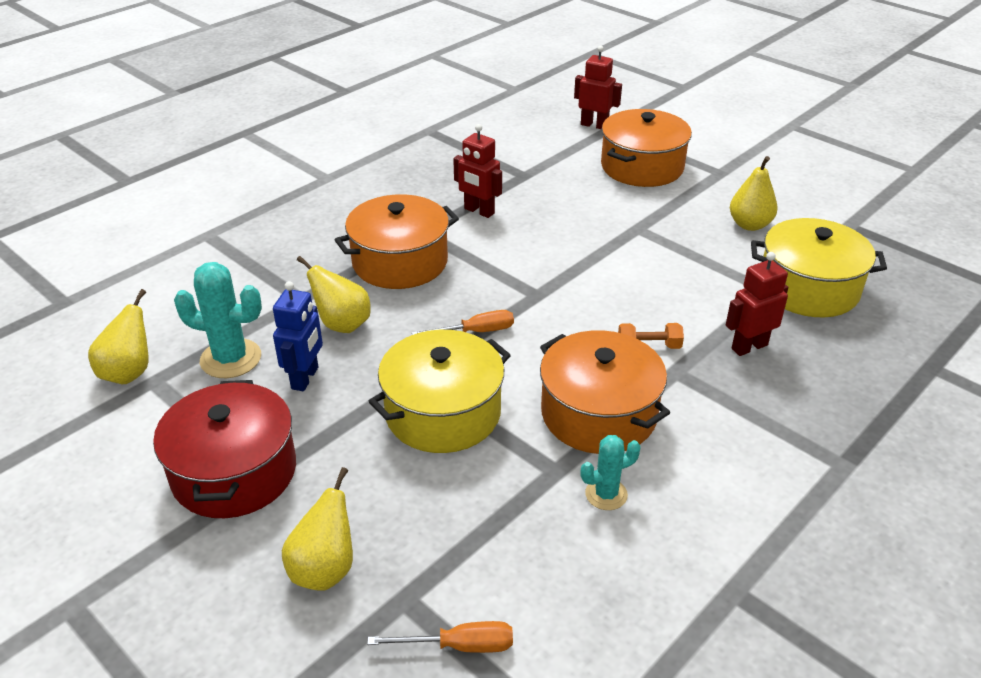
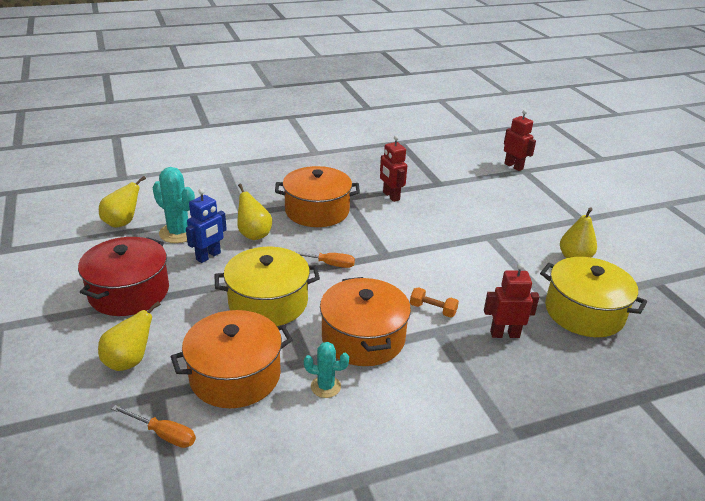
camera: 25 degrees right, 5 degrees down
(642, 167) = (525, 200): orange pot -> orange pot (235, 375)

